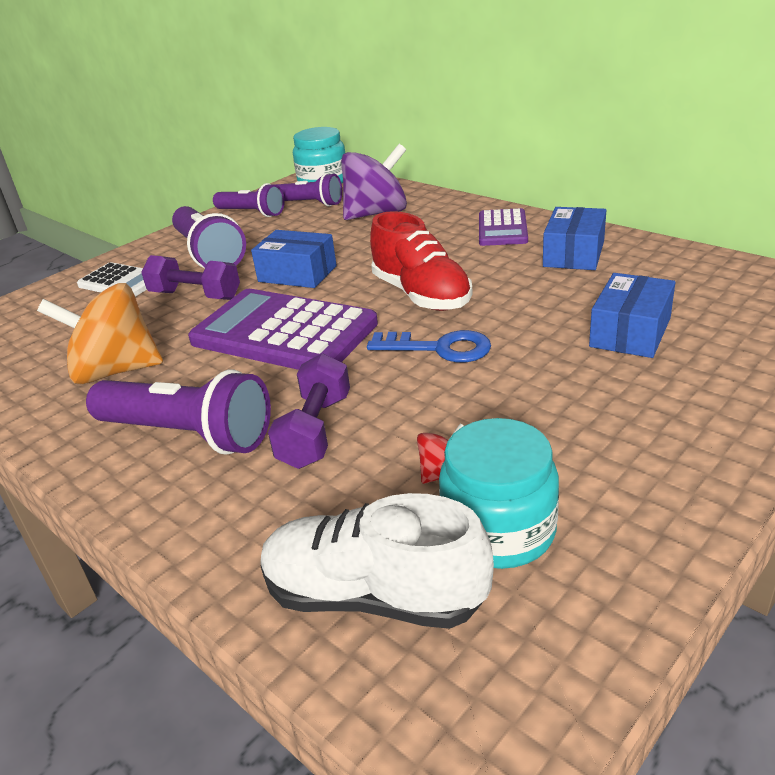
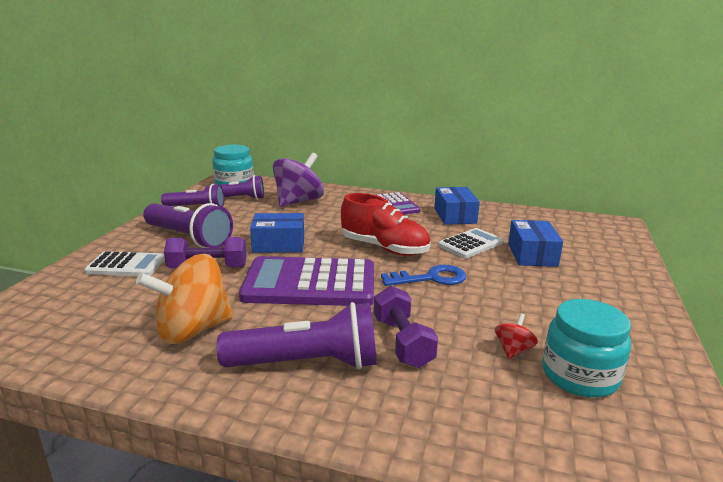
camera: 30 degrees left, 10 degrees down
(374, 596) = (551, 433): white shoe -> none
(550, 303) = (470, 244): none -> white calculator

